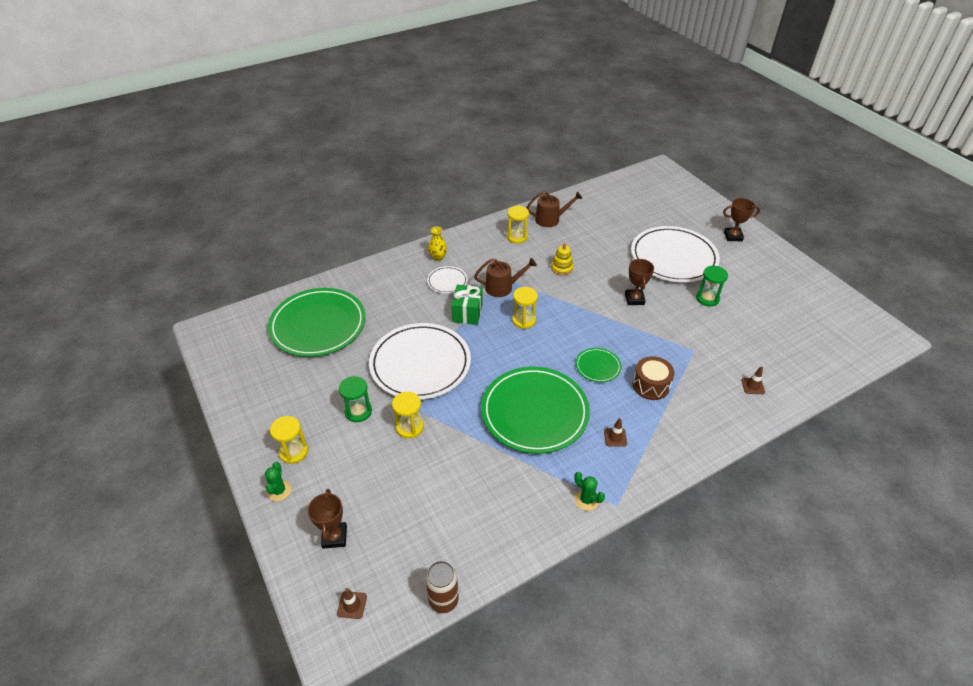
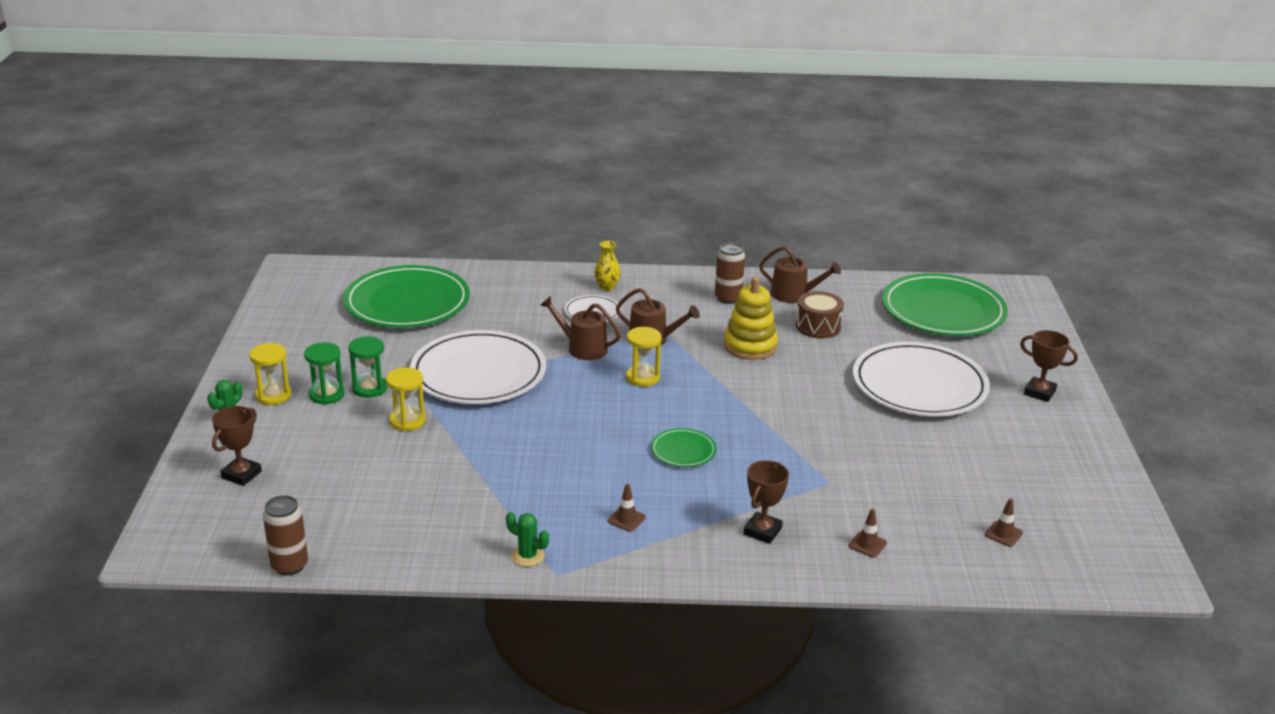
camera: 30 degrees right, 15 degrees down
(352, 605) = (203, 530): brown traffic cone -> brown traffic cone (1003, 534)
(467, 313) = (583, 348): green gift -> brown watering can
(517, 237) = (728, 298): yellow hourglass -> brown can
(534, 412) = (558, 461): green plate -> green plate (943, 311)
(561, 268) = (750, 346): yellow stacking toy -> yellow stacking toy, size x1.66
(586, 500) = (528, 556): green cactus -> green cactus turned 45 degrees counterclockwise
(634, 299) = (810, 407): brown trophy -> brown trophy (762, 531)
(651, 385) = (729, 492): brown drum -> brown drum (818, 326)
(707, 298) = (915, 441): green hourglass -> green hourglass (327, 395)

